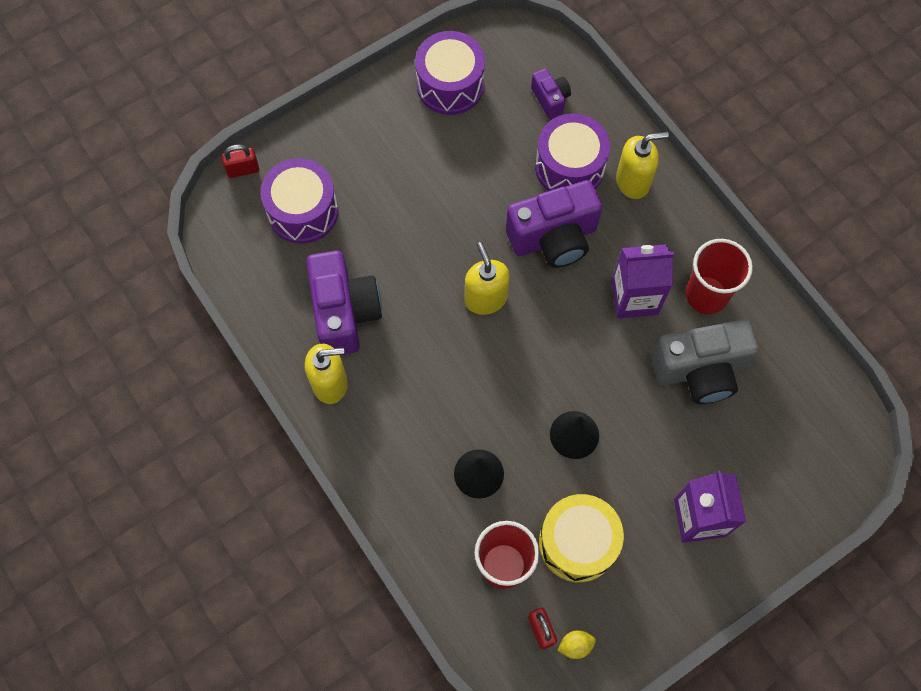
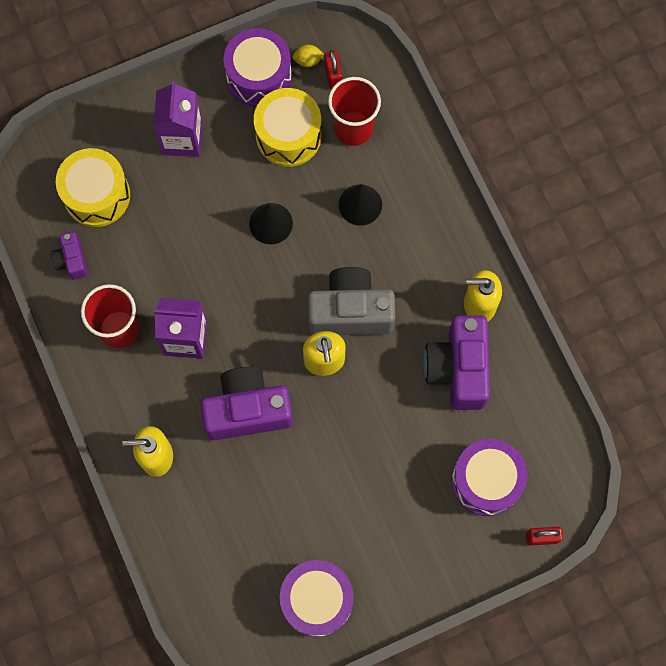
camera: 170 degrees left, 5 degrees up
(550, 99) = (216, 564): purple camera -> purple camera (72, 260)
(569, 167) = (214, 483): purple drum -> purple drum (259, 77)
(699, 370) = (145, 260): grey camera -> grey camera (350, 312)
(775, 433) = (97, 195): none -> yellow drum

